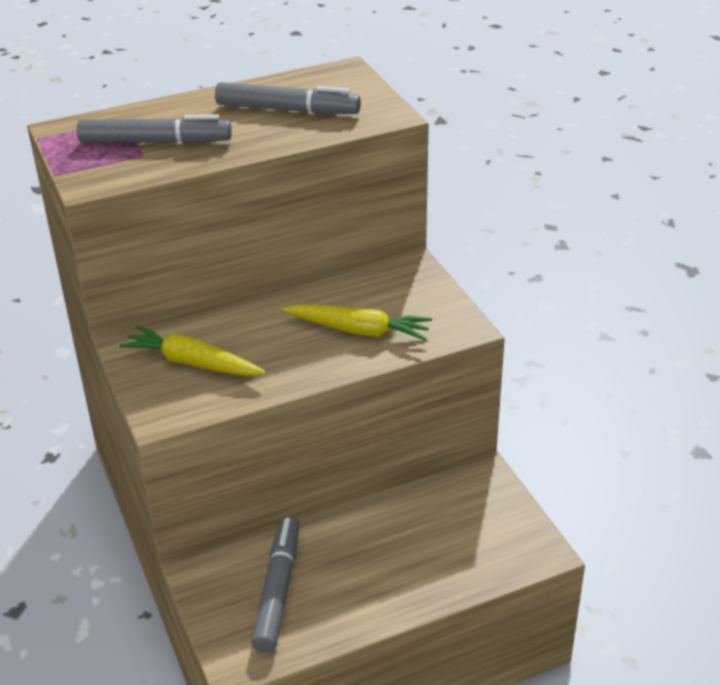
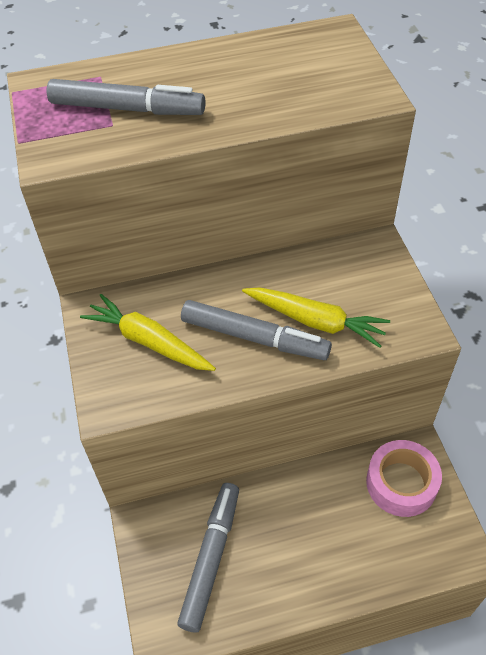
camera: 10 degrees right, 15 degrees up
(287, 110) = (268, 79): grey marker -> grey marker (254, 338)
(470, 502) = (401, 483): none -> pink tape

